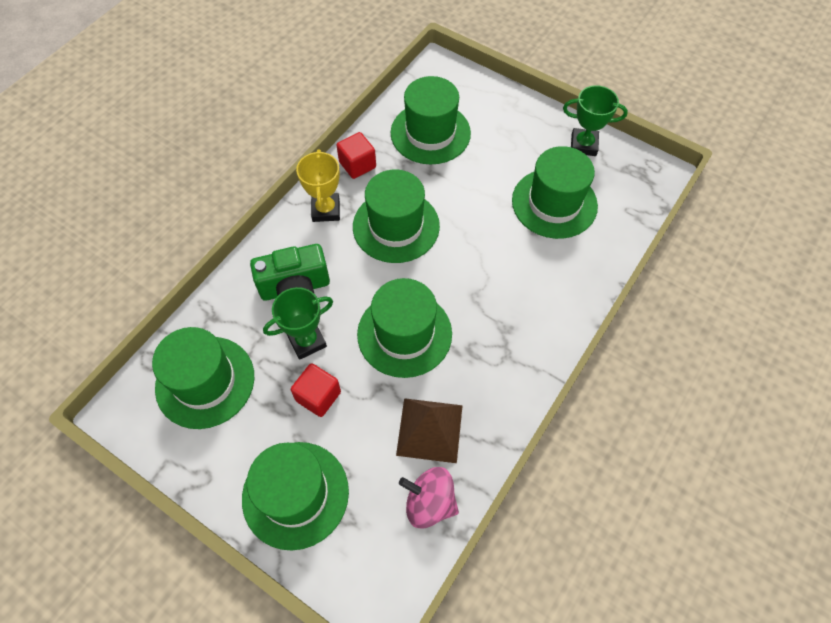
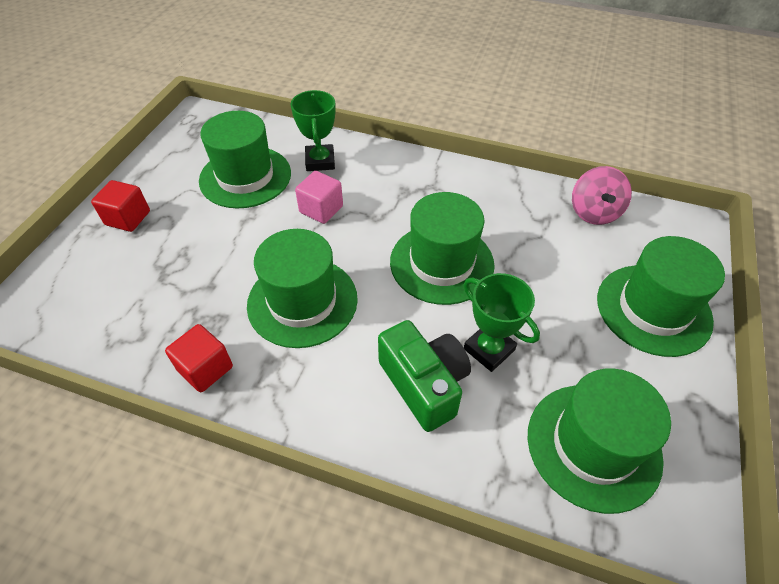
camera: 105 degrees left, 10 degrees down
(318, 396) = (546, 319): red cube -> red cube (128, 218)
(326, 210) = (291, 385): yellow trophy -> none
(429, 430) = (531, 224): brown pyramid -> none
(430, 133) = (143, 298): green hat -> none
(496, 255) = (321, 209): none -> pink cube
(583, 145) = (162, 165): green trophy -> green trophy (320, 161)

